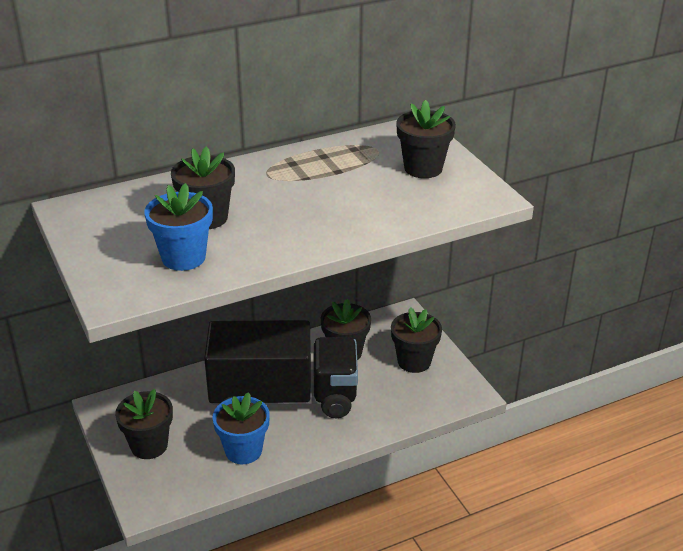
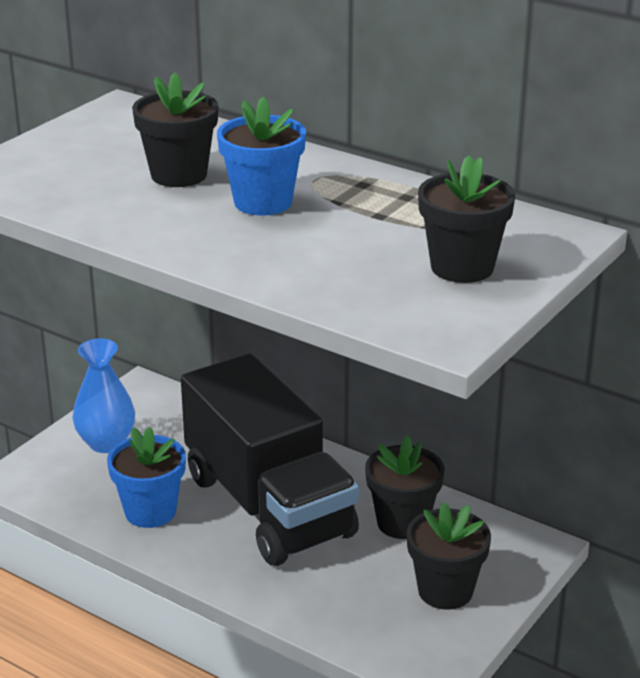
camera: 60 degrees right, 5 degrees down
(149, 445) = (106, 443): black flower pot -> blue vase
(183, 257) = (84, 188): blue flower pot -> blue flower pot (263, 202)

